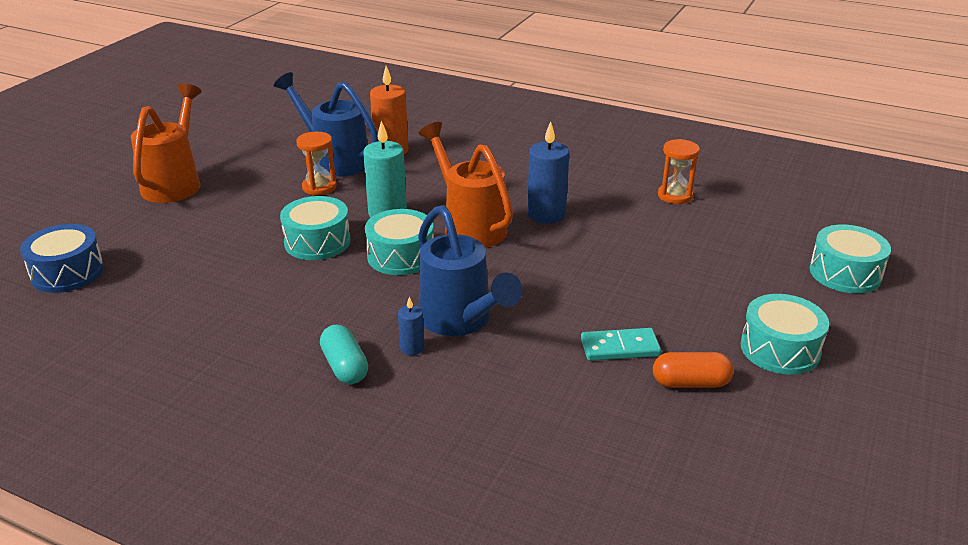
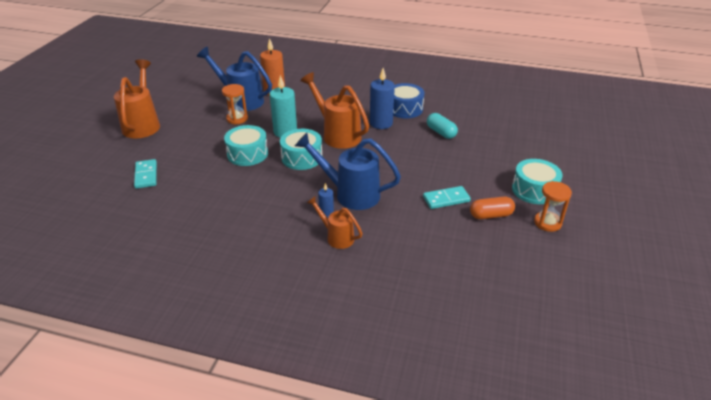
camera: 10 degrees left, 5 degrees up
(67, 272) = (93, 189): blue drum -> blue drum (404, 109)
(152, 259) = (146, 175): none -> turquoise domino
(345, 367) = (290, 229): turquoise capsule -> turquoise capsule (441, 132)
(416, 388) = (336, 237): none -> orange watering can
(461, 321) = (350, 194): blue watering can -> blue watering can turned 150 degrees clockwise
(675, 196) = (452, 105): orange hourglass -> orange hourglass (547, 223)
(845, 273) = (558, 142): turquoise drum -> none

